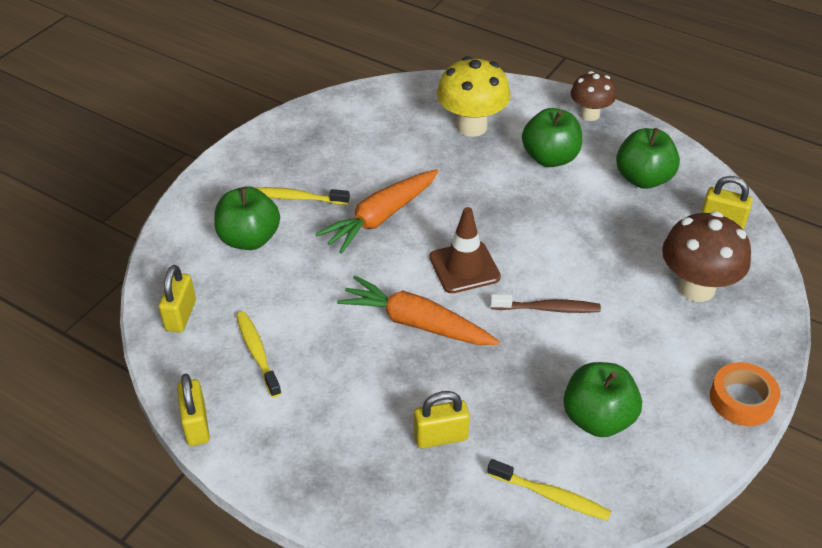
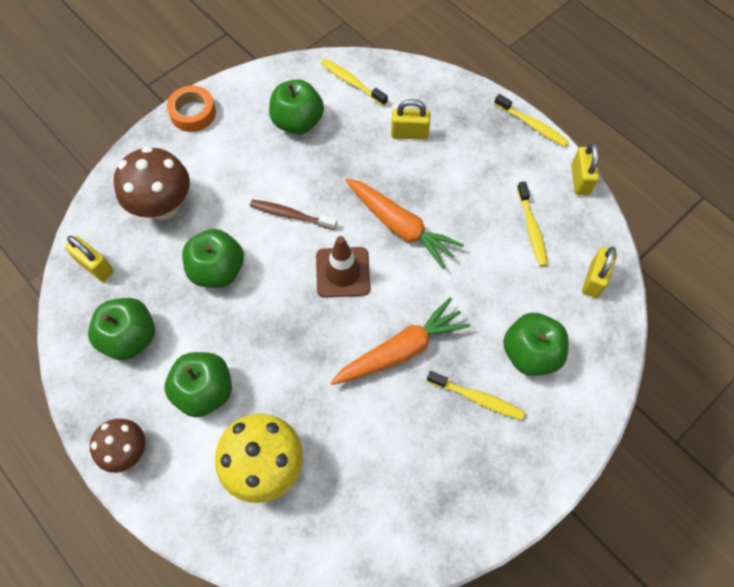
camera: 165 degrees left, 20 degrees up
(267, 488) = (532, 125): none -> yellow toothbrush
(596, 243) = (218, 270): none -> green apple

